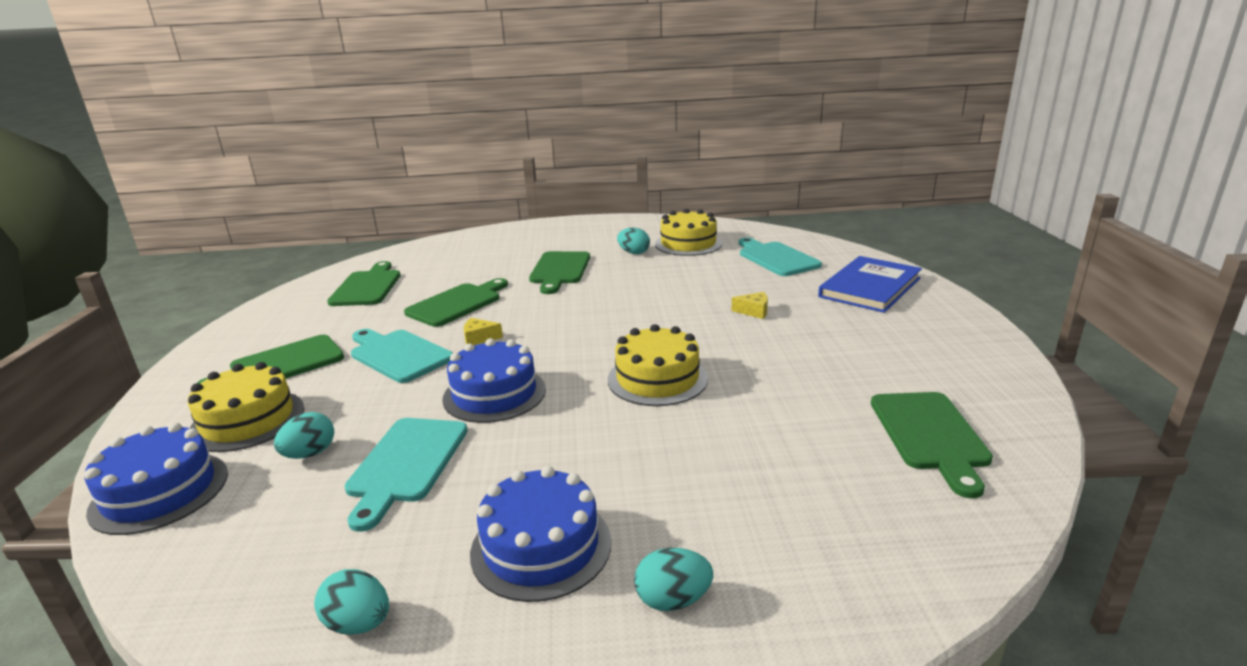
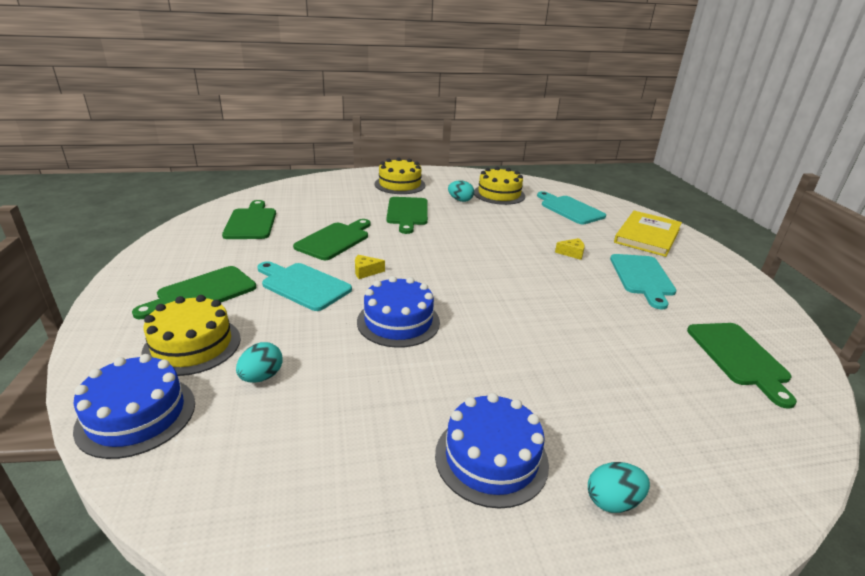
camera: 10 degrees left, 5 degrees up
(358, 624) = (368, 535): turquoise egg -> none
(406, 464) = (349, 385): turquoise cutting board -> turquoise cutting board (642, 277)
(657, 379) = (522, 309): yellow cake -> yellow cake (400, 184)
(869, 287) = (647, 236): blue book -> yellow book

